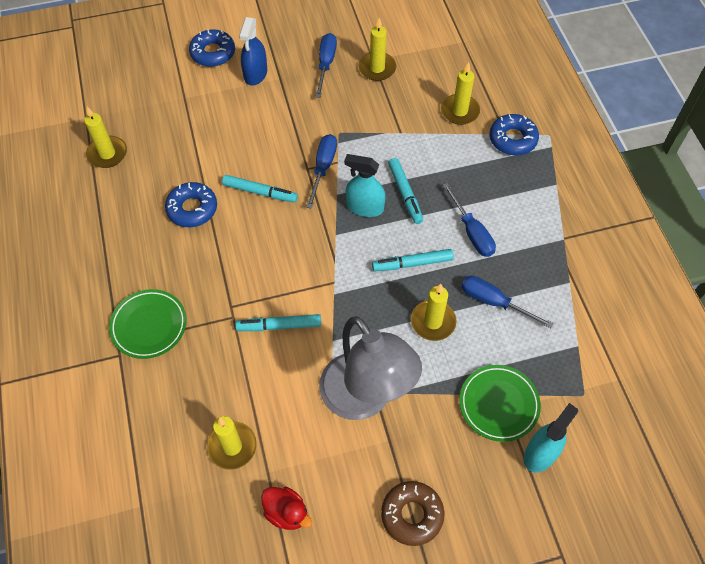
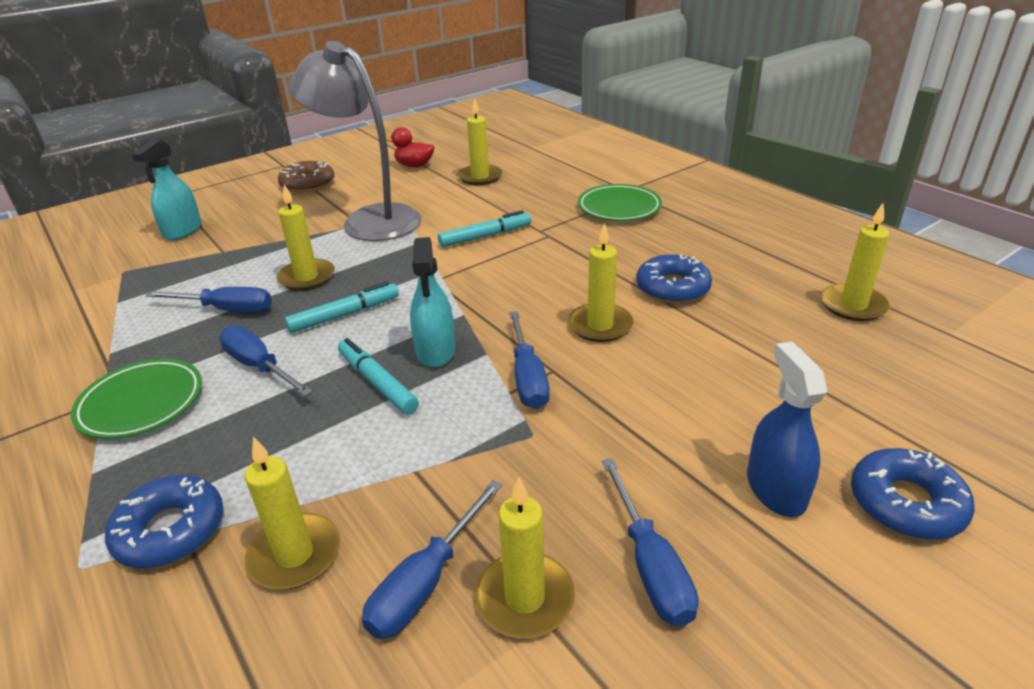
camera: 160 degrees right, 25 degrees down
(260, 192) = (600, 325): turquoise marker -> yellow candle
(365, 207) = (435, 351): turquoise spray bottle -> turquoise spray bottle turned 90 degrees clockwise
(410, 85) = (426, 582): none -> blue screwdriver
(498, 404) = (225, 245): green plate -> green plate (141, 403)

